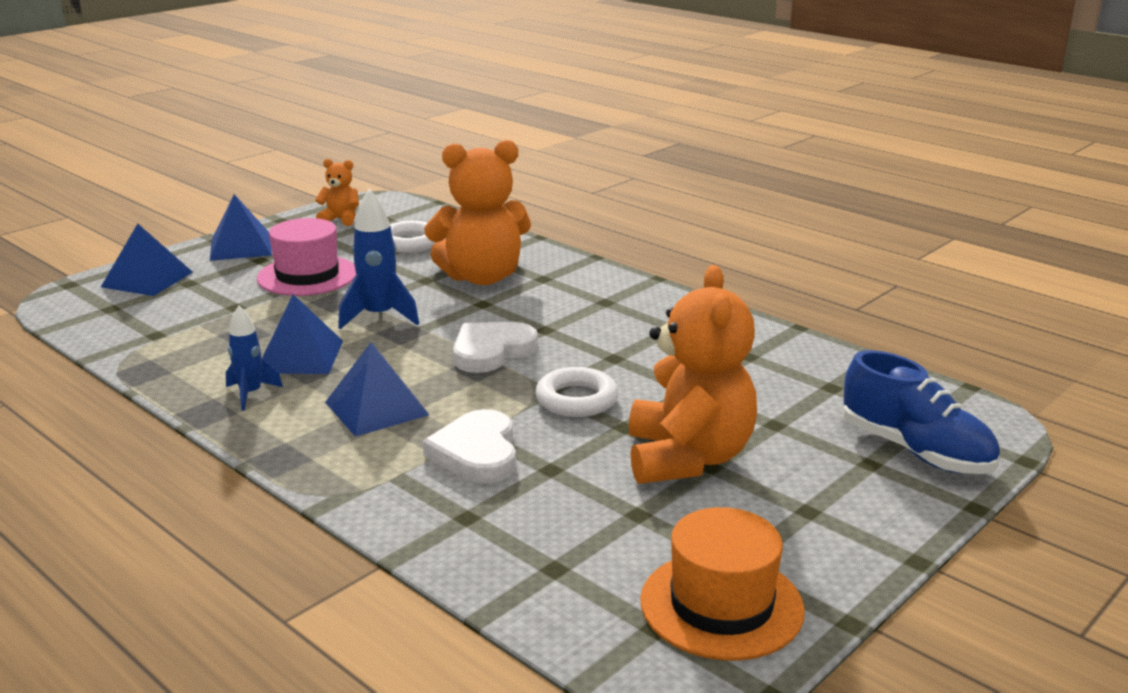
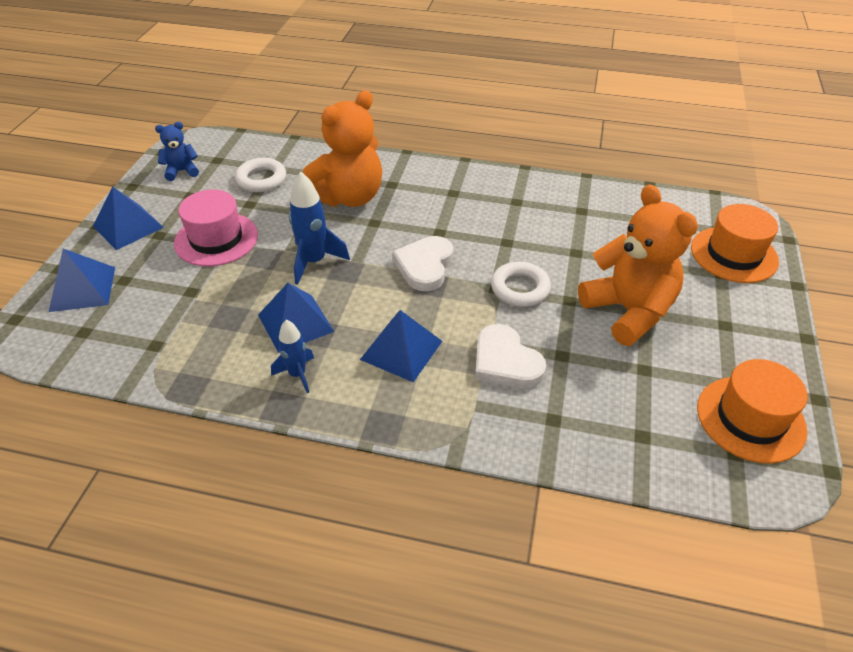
camera: 30 degrees left, 20 degrees up
(340, 219) = (181, 171): orange teddy bear -> blue teddy bear
(915, 451) = (734, 254): blue shoe -> orange hat

